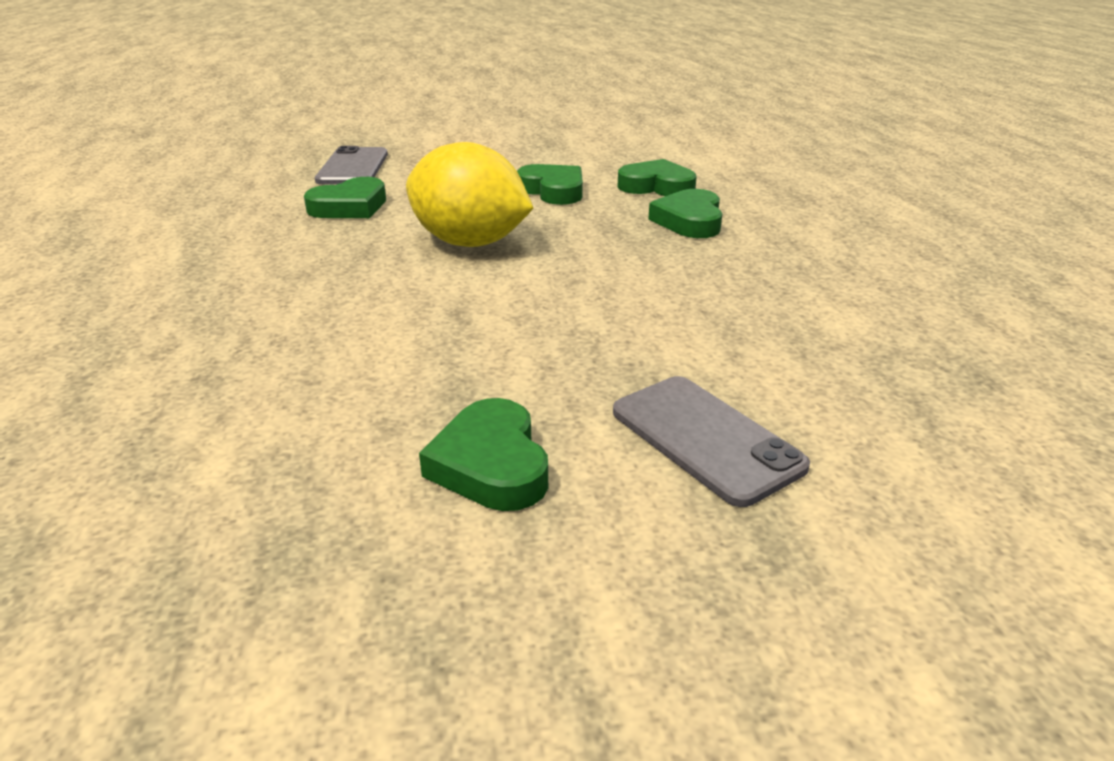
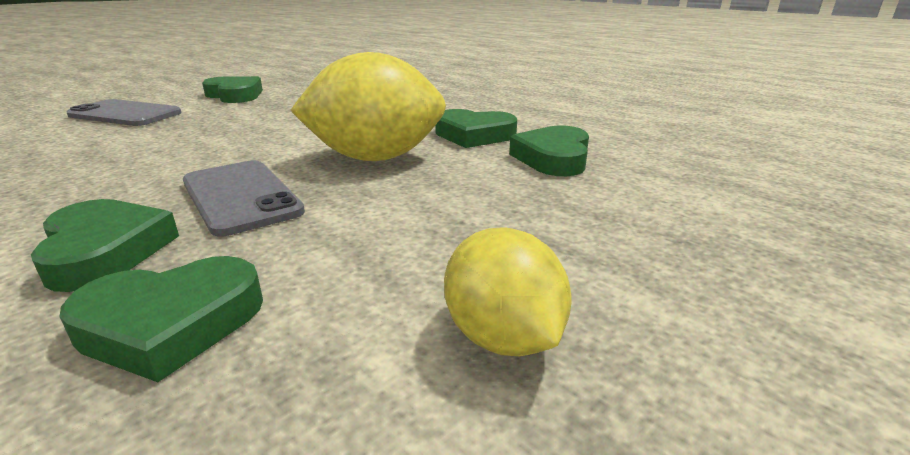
camera: 145 degrees right, 5 degrees down
(353, 167) = (700, 200): grey phone -> grey phone (241, 197)
(542, 158) = (503, 337): none -> yellow lemon
(553, 190) = (368, 246): green heart -> green heart (474, 135)

